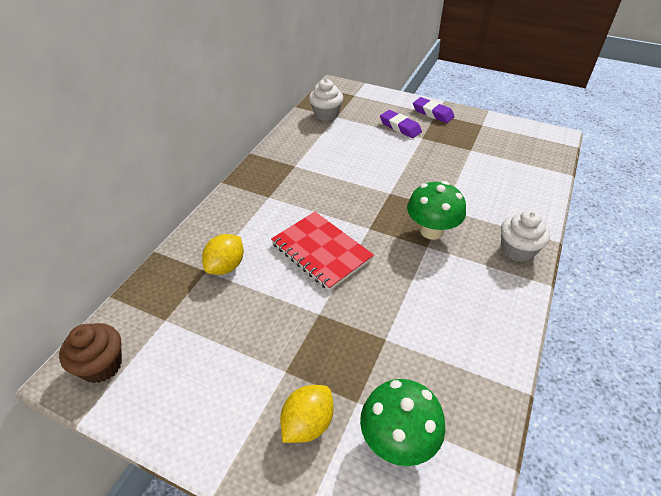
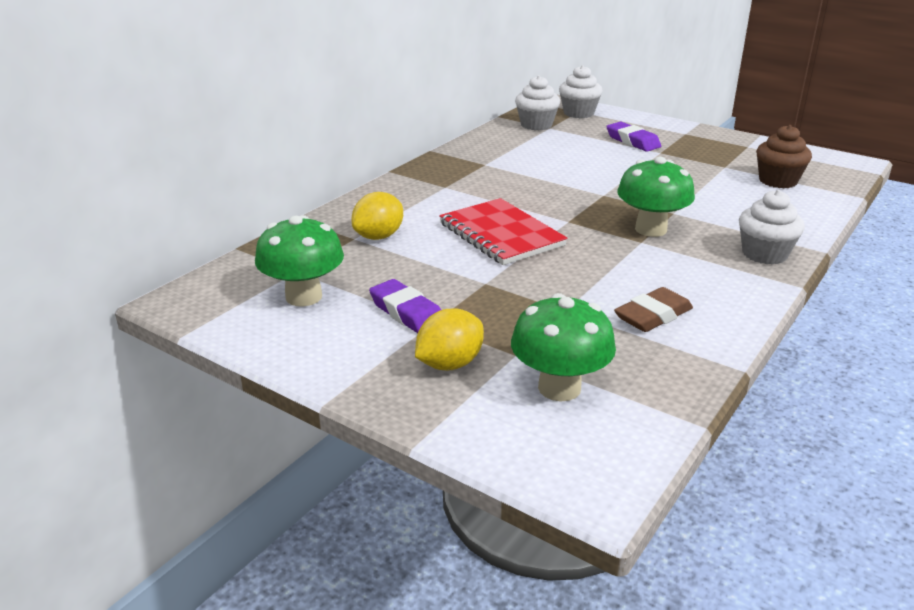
camera: 10 degrees right, 15 degrees down
(101, 365) = (216, 297): brown cupcake -> brown cupcake (778, 181)
(176, 353) = (304, 297): none -> green mushroom
(355, 98) = (578, 113): none -> white cupcake
(432, 113) = (681, 132): purple eraser -> purple eraser (407, 313)
(452, 337) = (653, 316): none -> brown eraser

